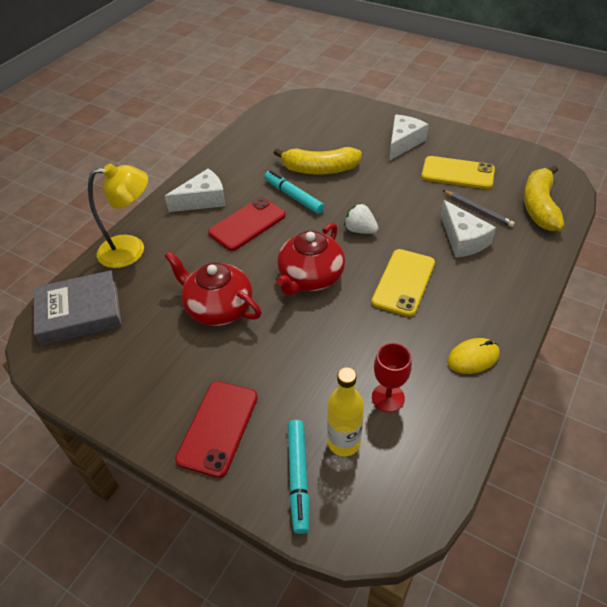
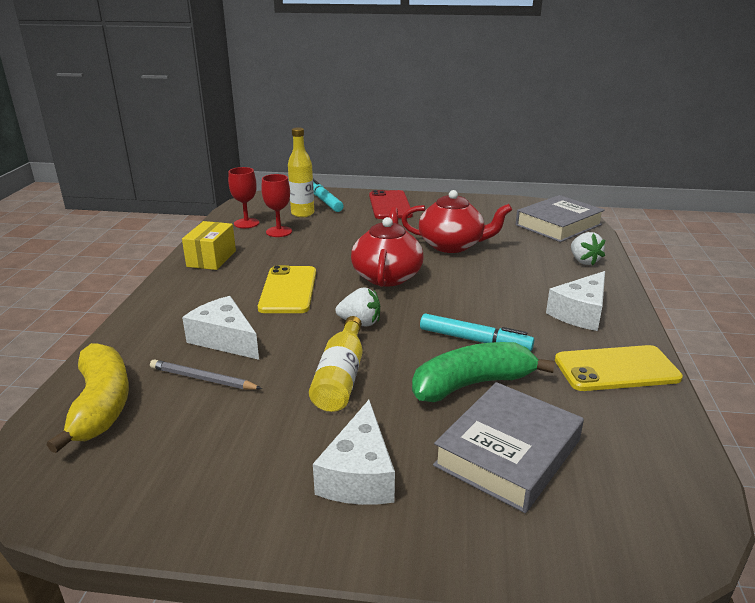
camera: 155 degrees right, 20 degrees down
(131, 250) = (583, 261): yellow lamp -> white strawberry
(247, 224) = (498, 302): red phone -> none
(320, 169) = (472, 384): yellow banana -> green banana
(331, 136) = (508, 453): none -> grey book
(392, 191) = (341, 377): none -> yellow bottle
(425, 437) = (246, 223): none -> red goblet
(457, 173) = (239, 432): yellow phone -> yellow phone (616, 369)
(473, 358) = (211, 258): yellow mouse -> yellow box

